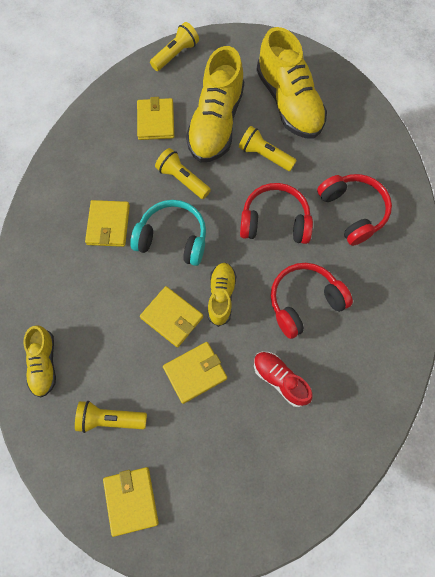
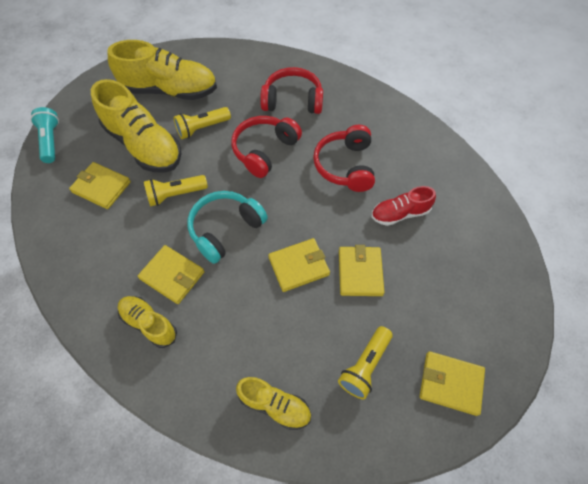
camera: 60 degrees left, 10 degrees down
(175, 54) = (51, 141): yellow flashlight -> turquoise flashlight
(221, 296) = (303, 219): yellow shoe -> yellow shoe (149, 324)

